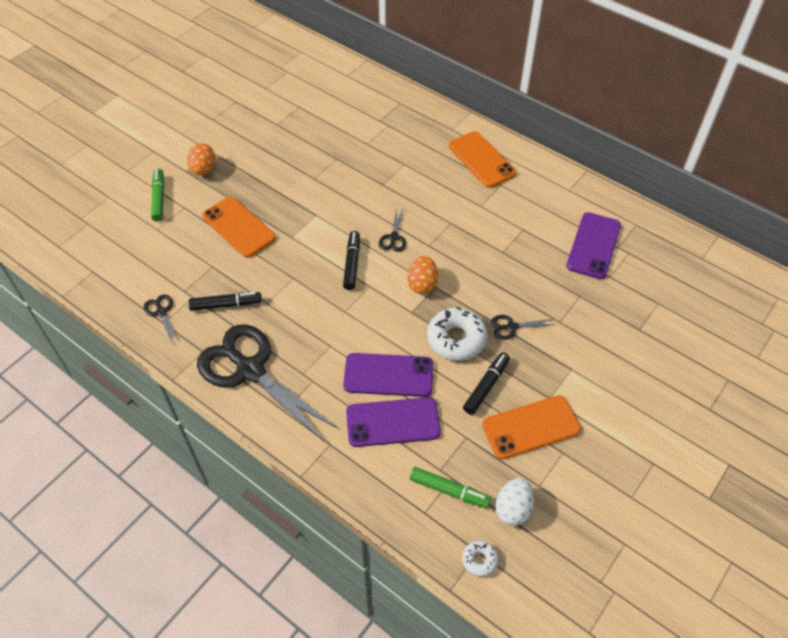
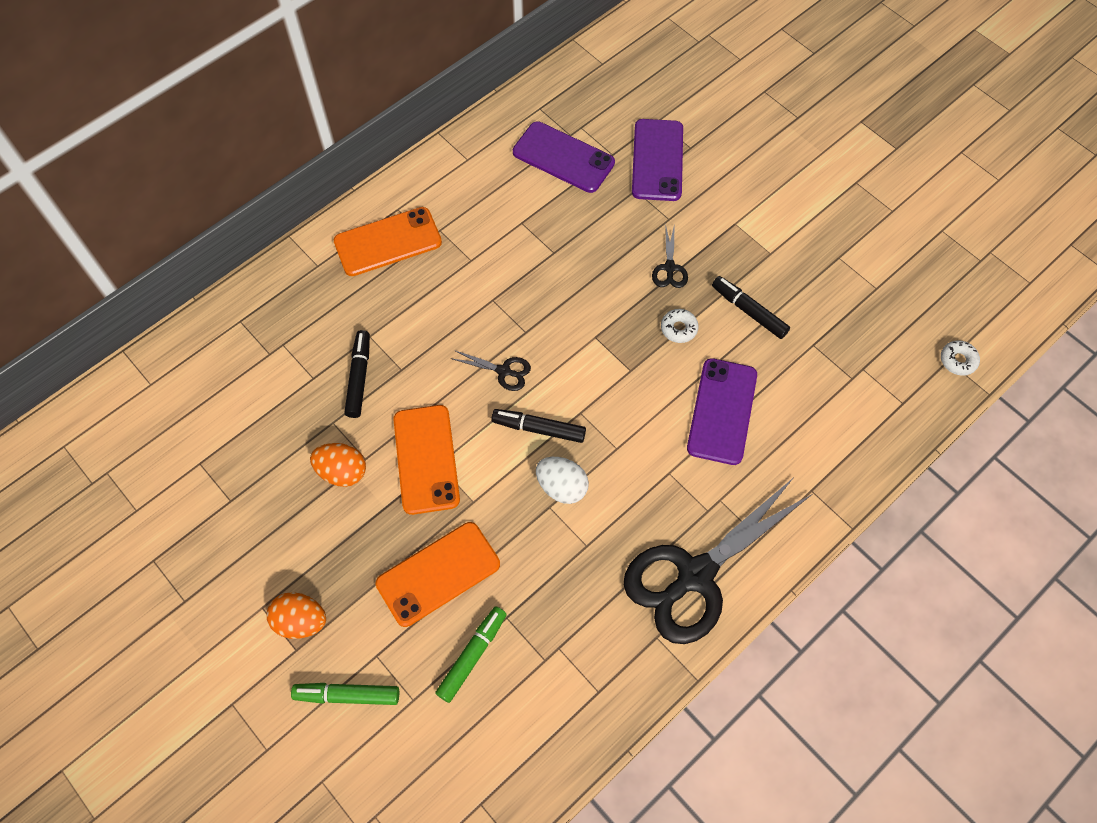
camera: 80 degrees left, 10 degrees up
(161, 312) = (579, 694): black scissors -> none
(226, 305) = (581, 601): black marker -> black marker (359, 377)
(393, 422) = (788, 417): purple phone -> purple phone (657, 160)
(422, 284) = (589, 350): orange egg -> orange egg (342, 472)
(449, 491) = (878, 374): green marker -> green marker (472, 655)
(456, 339) = (678, 328): white donut -> white donut, size x0.51
(512, 509) = (901, 318): white egg -> white egg (561, 487)
(531, 427) = (806, 279): orange phone -> orange phone (426, 459)

